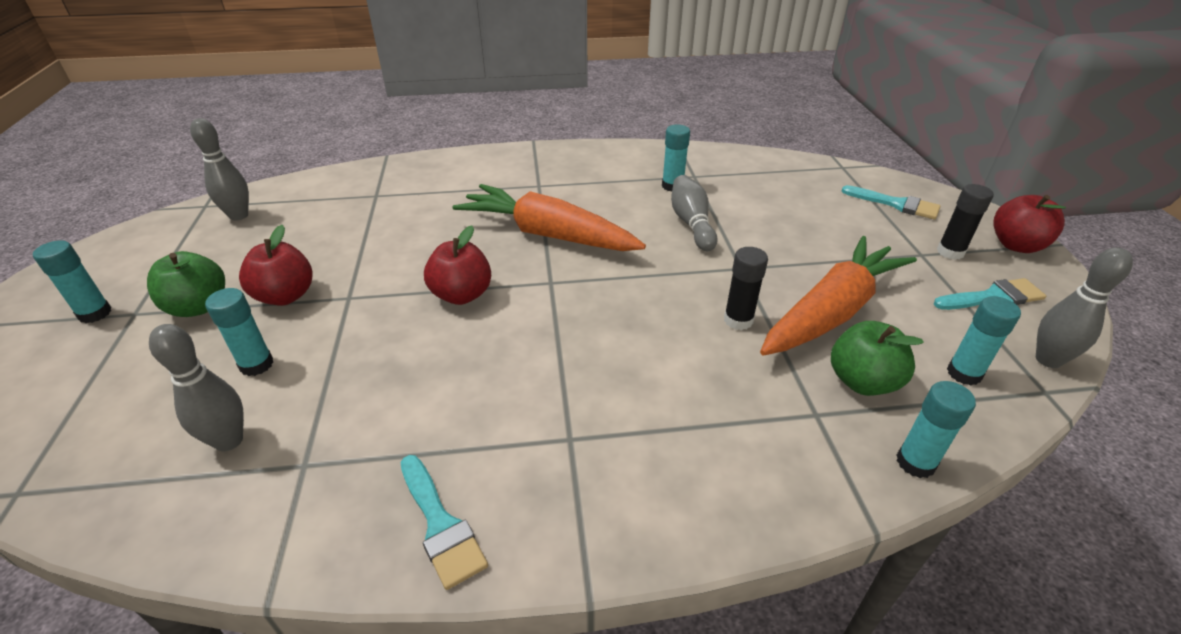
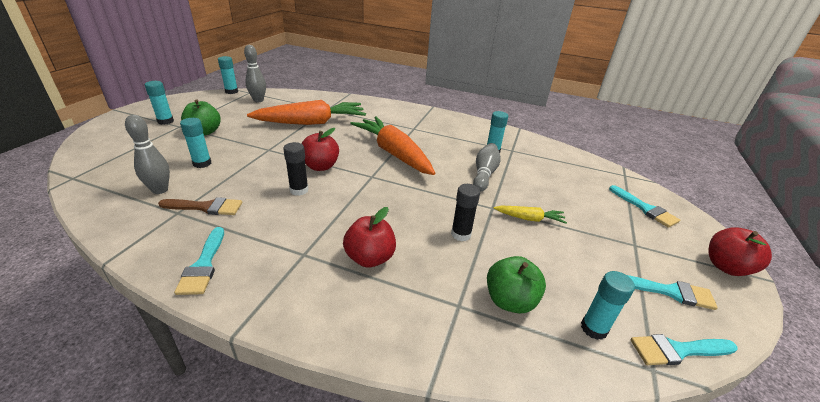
camera: 25 degrees right, 5 degrees down
(285, 296) = (243, 139): red apple -> red apple (370, 258)
(345, 434) = (206, 207): none -> brown brush
(793, 266) = (529, 219): none -> yellow carrot
(831, 312) = (529, 253): orange carrot -> orange carrot (311, 123)
(915, 462) = (499, 364): turquoise glue stick -> turquoise glue stick (231, 91)
(950, 252) = (661, 251): black glue stick -> black glue stick (299, 190)
(1048, 360) = (677, 350): grey bowling pin -> turquoise brush

